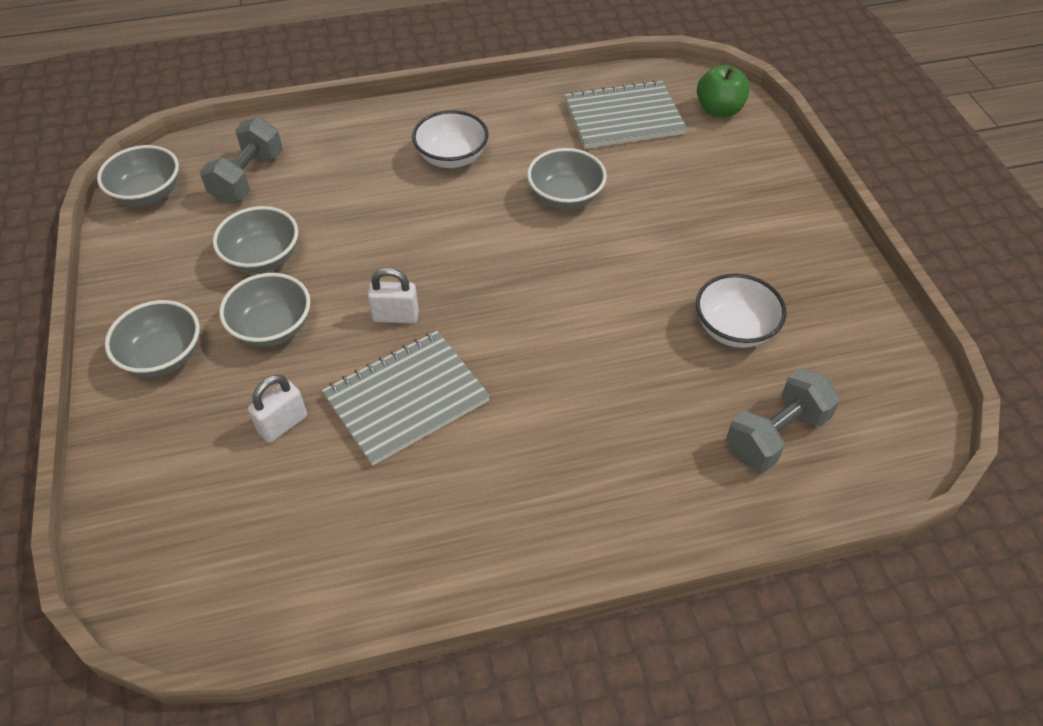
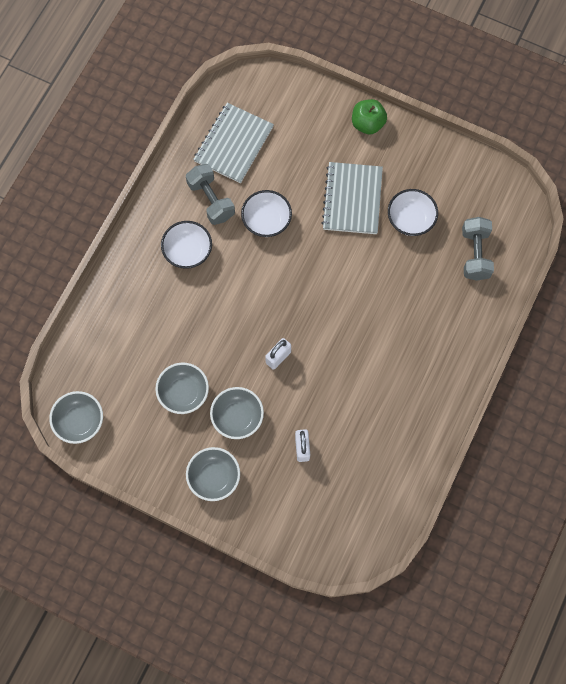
camera: 50 degrees left, 20 degrees up
(248, 178) = (112, 363): grey dumbbell -> grey dumbbell (211, 200)
(406, 399) = (332, 386): grey notebook -> grey notebook (352, 199)
(565, 197) = (266, 221): grey bowl -> white bowl
(719, 110) = (270, 94): green apple -> green apple (367, 124)

